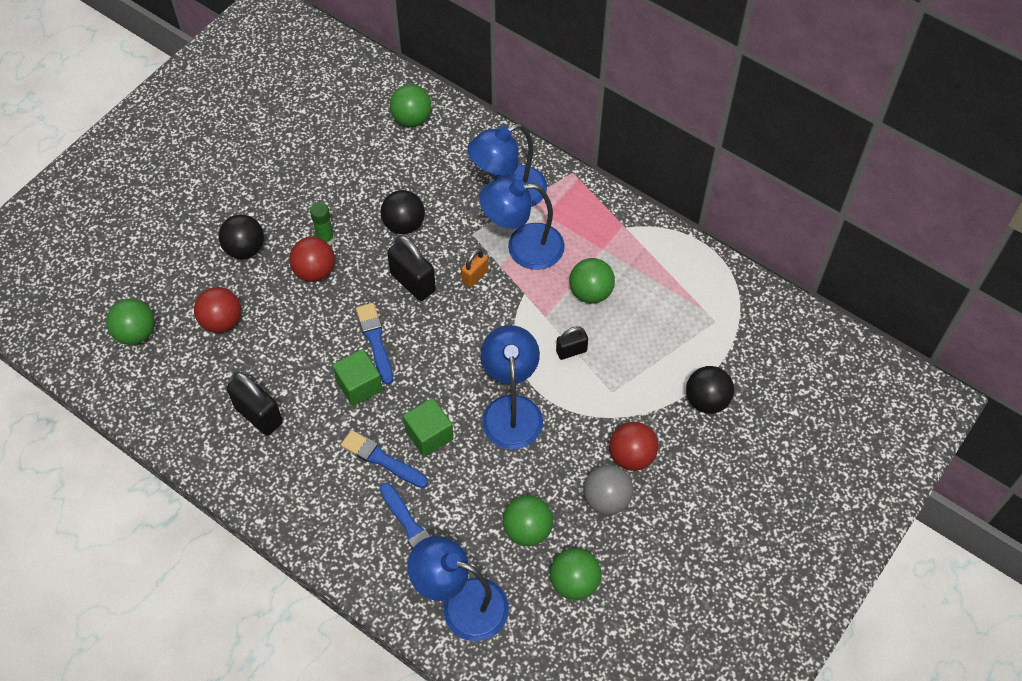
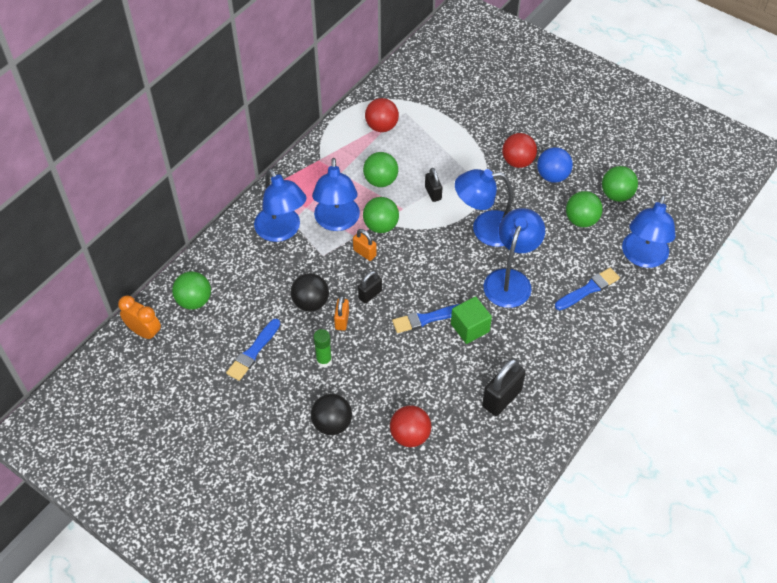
camera: 90 degrees left, 5 degrees down
(136, 333) = (423, 506): green ball -> green ball (381, 226)
(315, 271) = (357, 366): red ball -> red ball (381, 127)
(373, 81) = (144, 332): none -> orange clock
(378, 255) = (342, 320): none -> orange padlock
(382, 459) = (534, 310): blue brush -> blue brush (253, 352)
(413, 282) = (370, 294): black padlock -> black padlock, size x0.59
(429, 435) = (510, 280): green cube -> blue lamp
(606, 499) = (552, 176): grey ball -> blue ball
(706, 400) = (470, 120): black ball -> none

